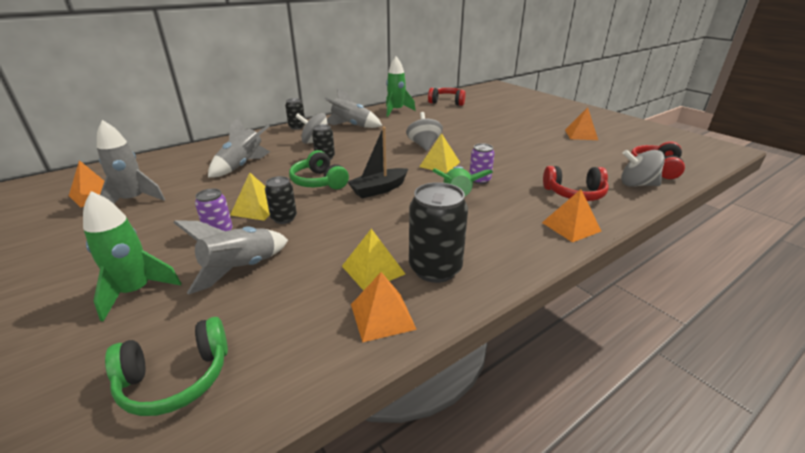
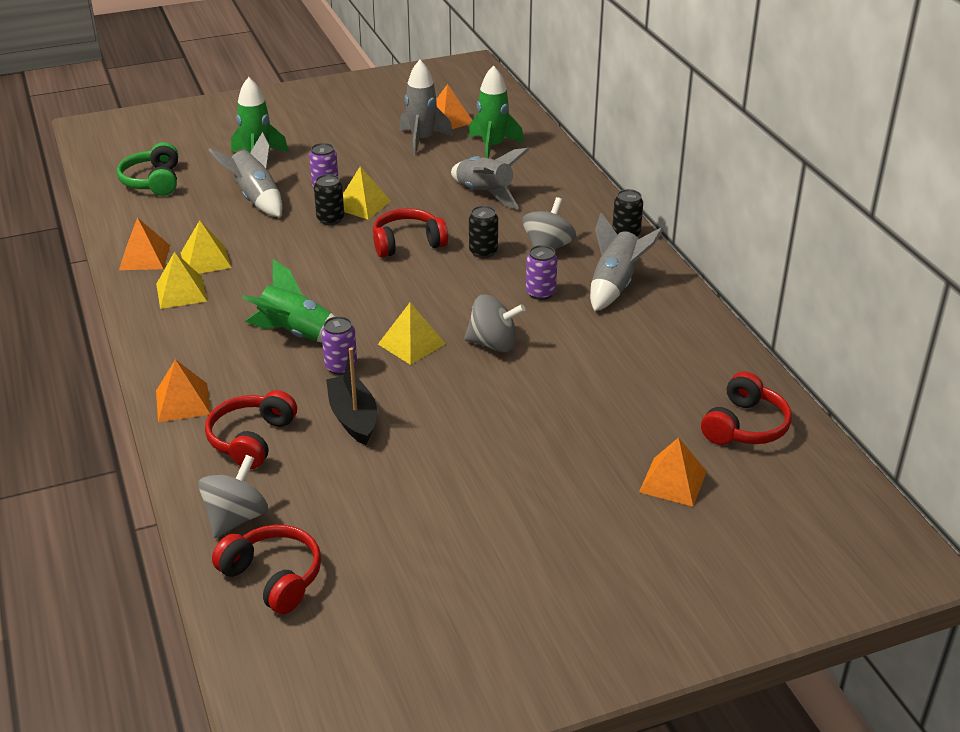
camera: 105 degrees right, 5 degrees up
(319, 182) = (407, 243): green headphones -> red headphones
(367, 140) = (540, 293): none -> purple can
(379, 189) = (361, 282): black boat -> black boat (353, 418)
(396, 111) = (692, 345): green rocket -> green rocket (493, 147)
(435, 269) = (181, 292): black can -> yellow pyramid
(581, 135) = (466, 555): orange pyramid -> orange pyramid (673, 481)

